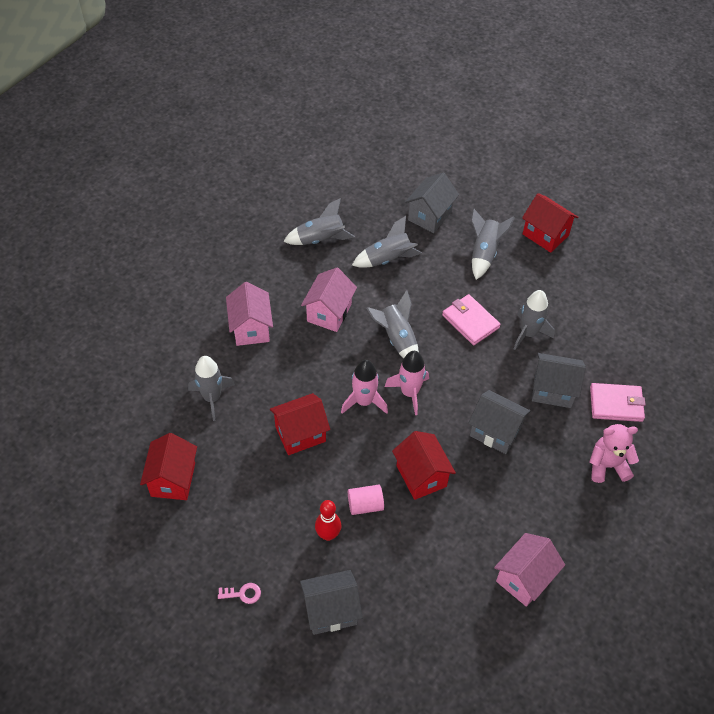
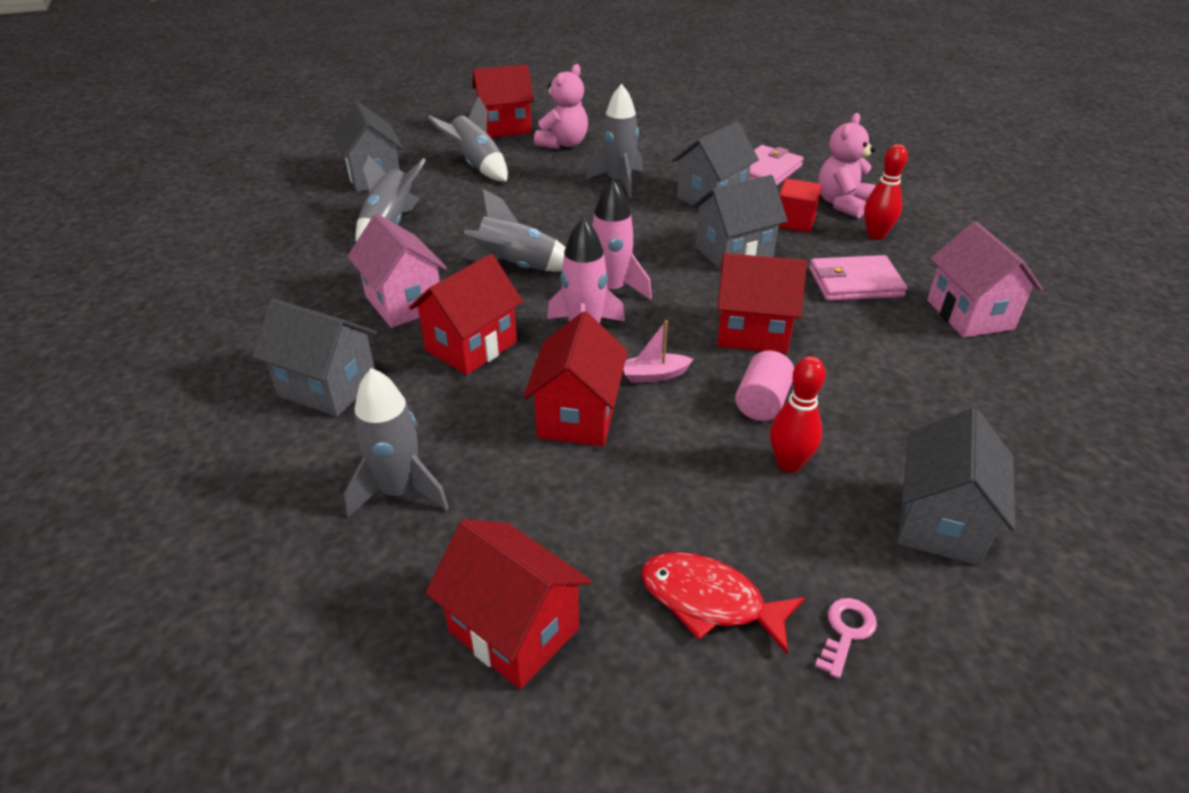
camera: 55 degrees left, 15 degrees down
(227, 538) = (709, 601): none -> red fish
(251, 328) = (328, 387): pink house -> grey house
(317, 362) = (471, 346): none -> red house
(320, 239) = (278, 262): grey rocket -> none
(352, 449) = (654, 375): none -> pink boat
(470, 321) = (557, 209): pink wallet -> pink wallet (855, 283)
(552, 277) = (563, 144): none -> pink teddy bear
(560, 448) = (794, 221): none -> red cube
(580, 499) = (876, 235): none -> red bowling pin

